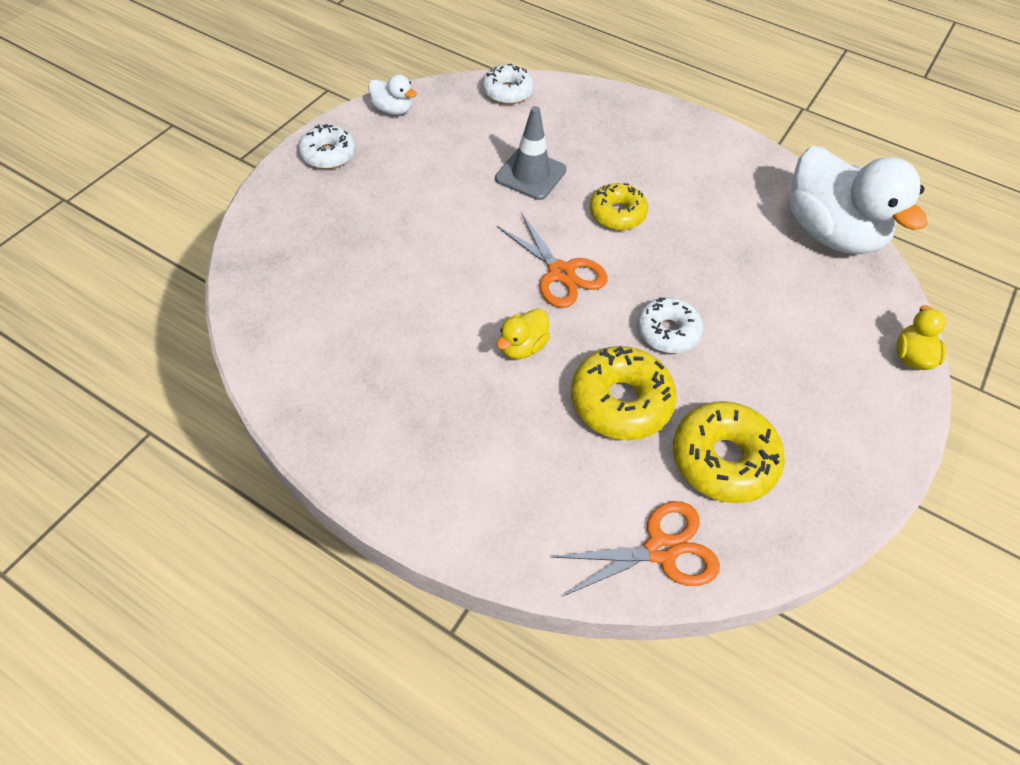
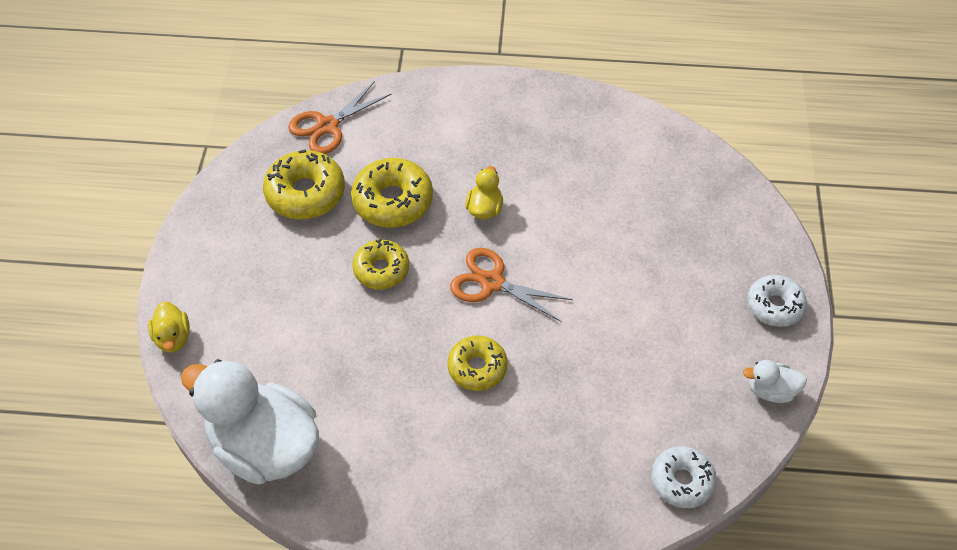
camera: 155 degrees right, 0 degrees up
(530, 174) = (582, 375): grey traffic cone -> none
(667, 331) = (381, 269): white donut -> yellow donut

